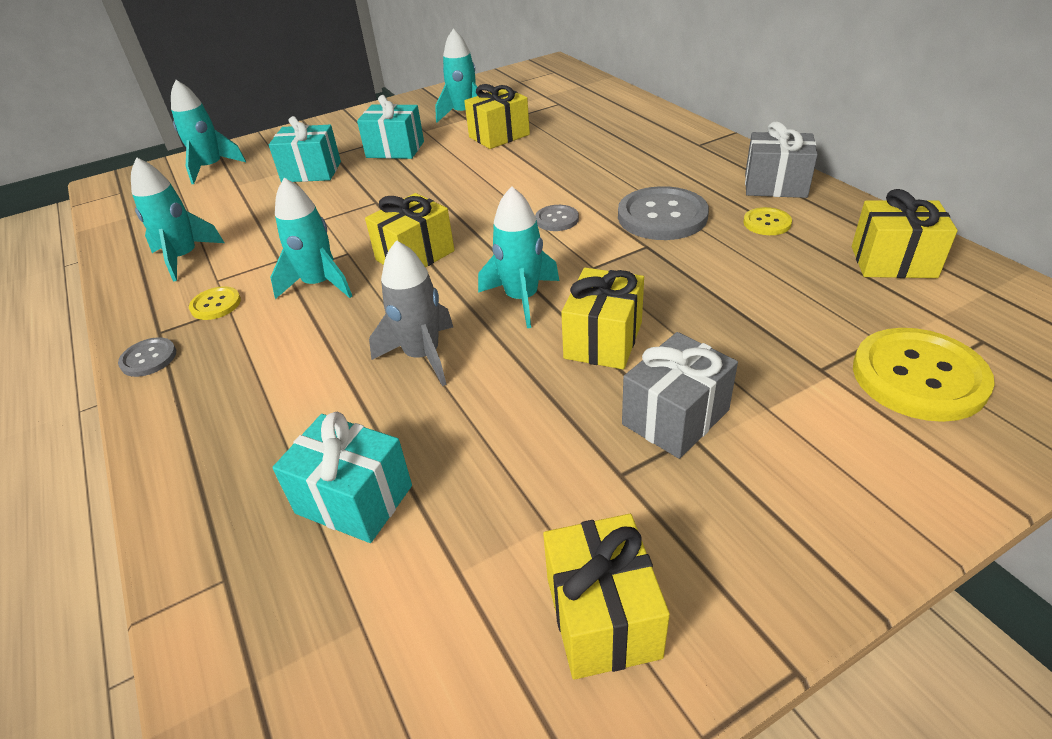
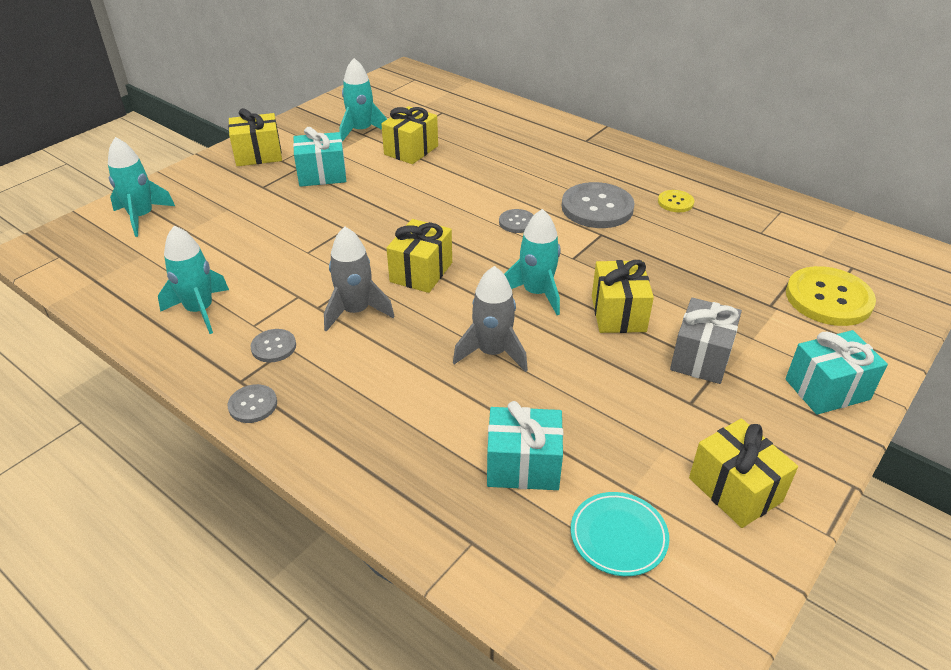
camera: 25 degrees left, 0 degrees up
(216, 305) = (273, 347): yellow button -> grey button
(311, 172) = (255, 207): turquoise gift -> turquoise gift (827, 389)
(319, 284) = (356, 311): turquoise rocket -> grey rocket
(397, 632) = (618, 536): none -> turquoise plate
(775, 185) = (663, 170): grey gift -> none
(893, 262) = (773, 220): yellow gift -> yellow gift (258, 155)

